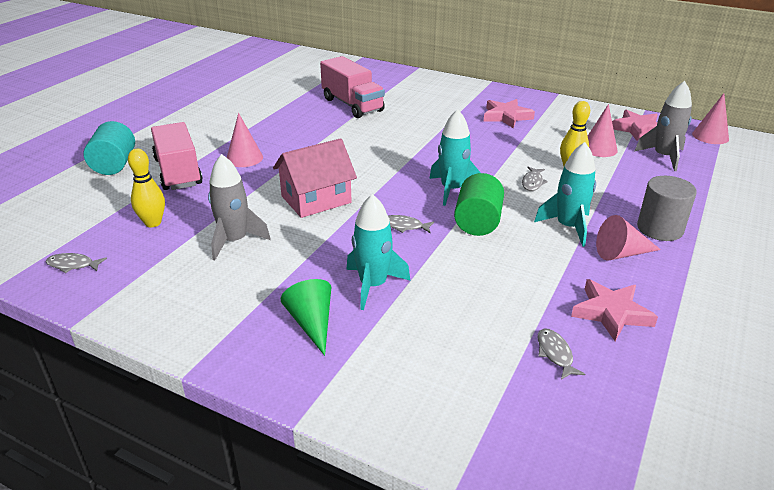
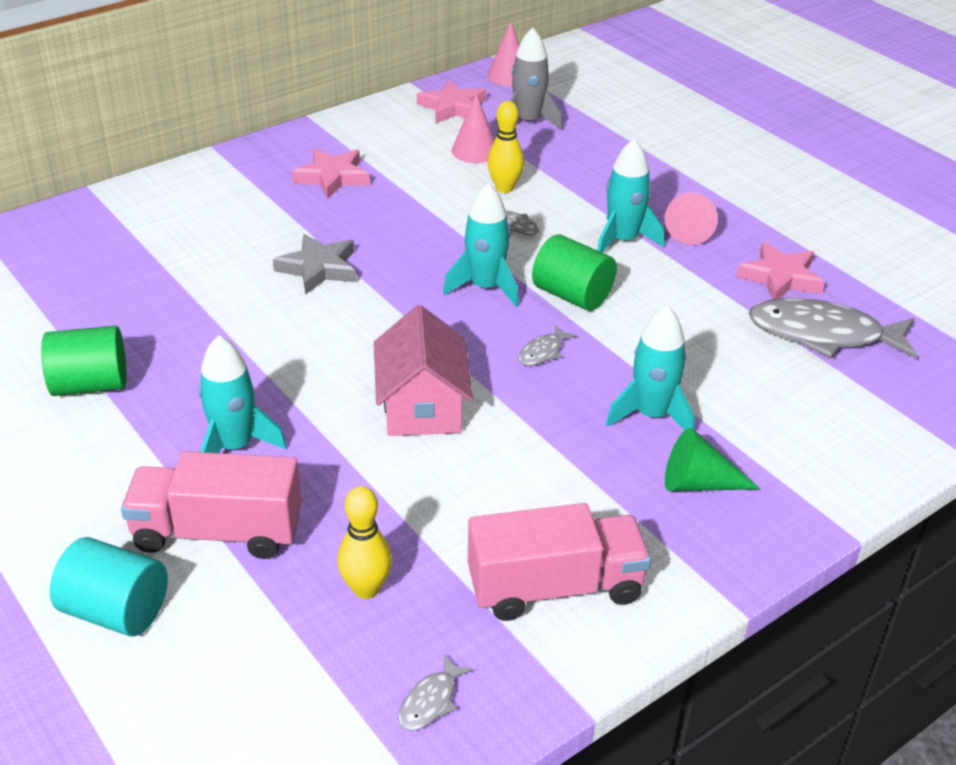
camera: 65 degrees left, 5 degrees up
(235, 241) = (478, 509): grey rocket -> none
(244, 158) = (235, 446): pink cone -> turquoise rocket
(266, 113) = (90, 385): none -> green cylinder
(352, 105) = (155, 289): pink truck -> pink truck (555, 587)
(414, 137) = (319, 268): none -> grey star
(555, 354) = (823, 334): grey fish -> grey fish, size x2.29
(660, 229) = (662, 189): grey cylinder -> none

